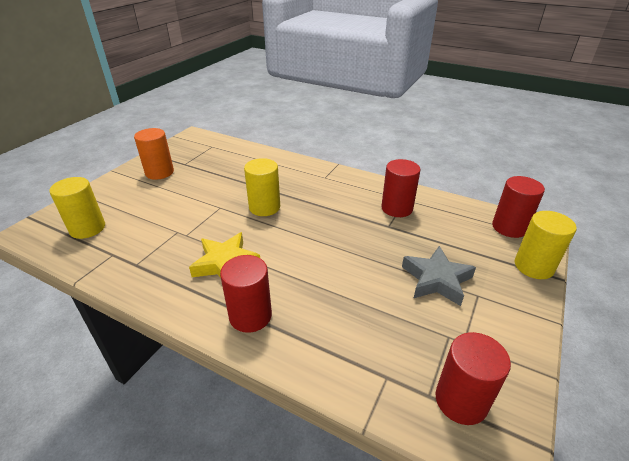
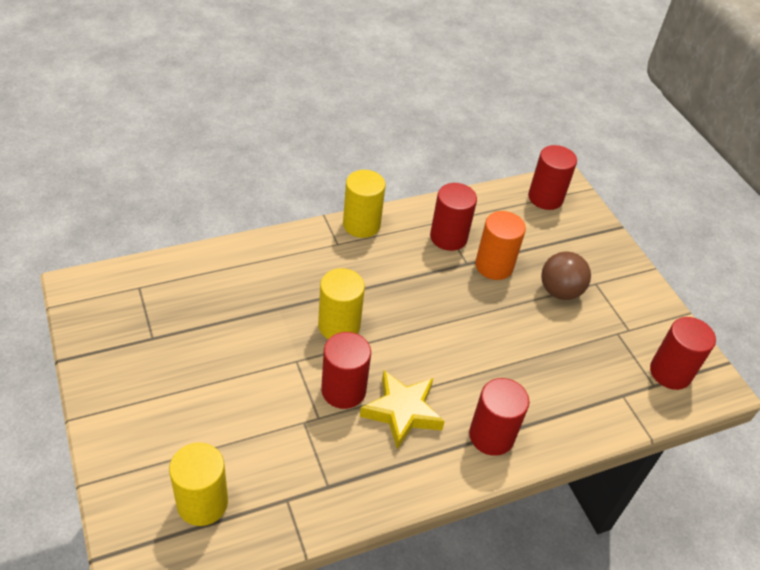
camera: 55 degrees left, 10 degrees up
(159, 172) = (144, 373): orange cylinder -> orange cylinder (494, 266)
(217, 233) = (343, 390): none -> red cylinder
(436, 280) = (560, 291): grey star -> brown ball
(533, 266) = (597, 228): yellow cylinder -> yellow cylinder (361, 225)

